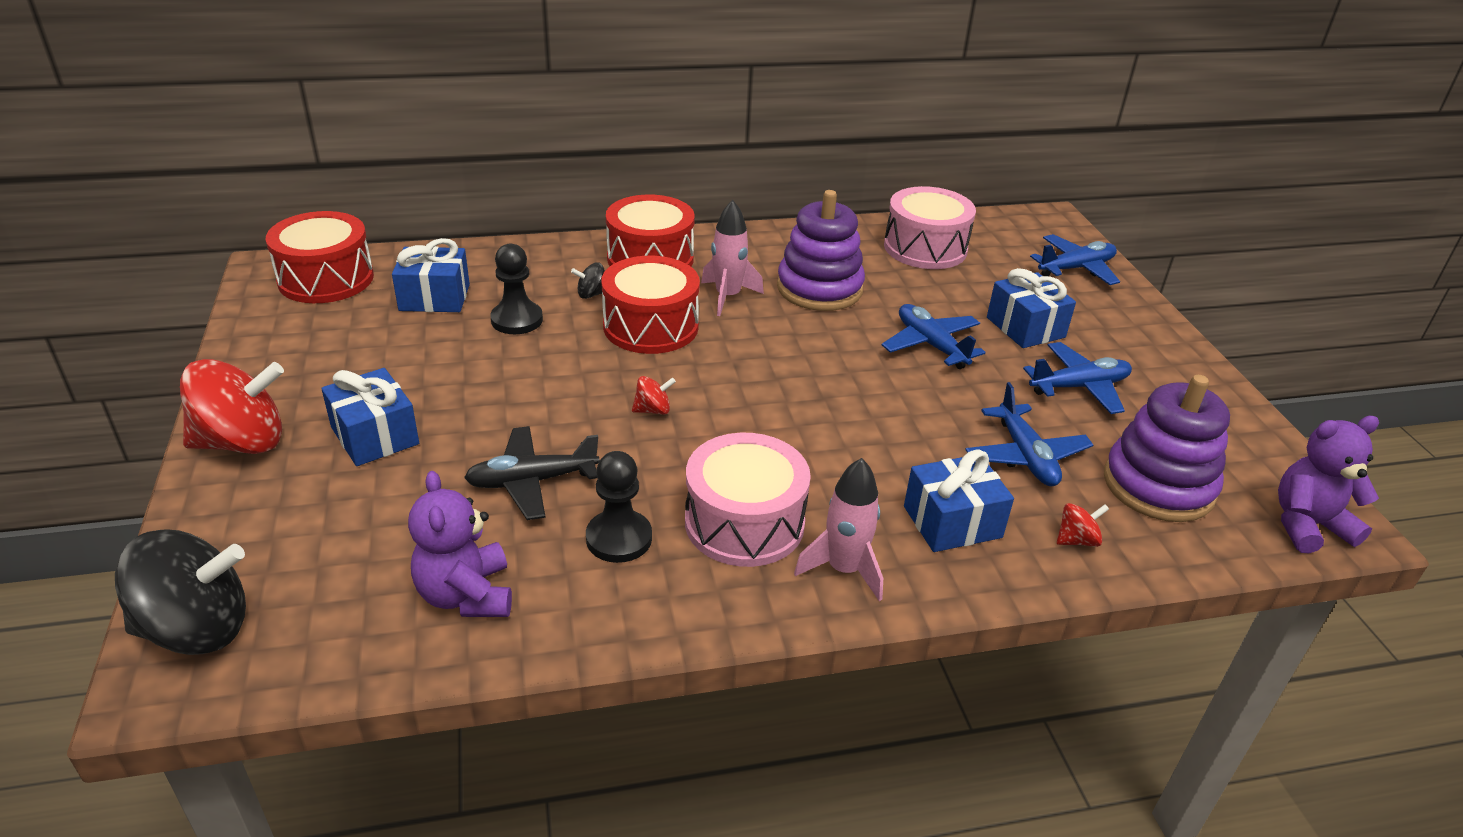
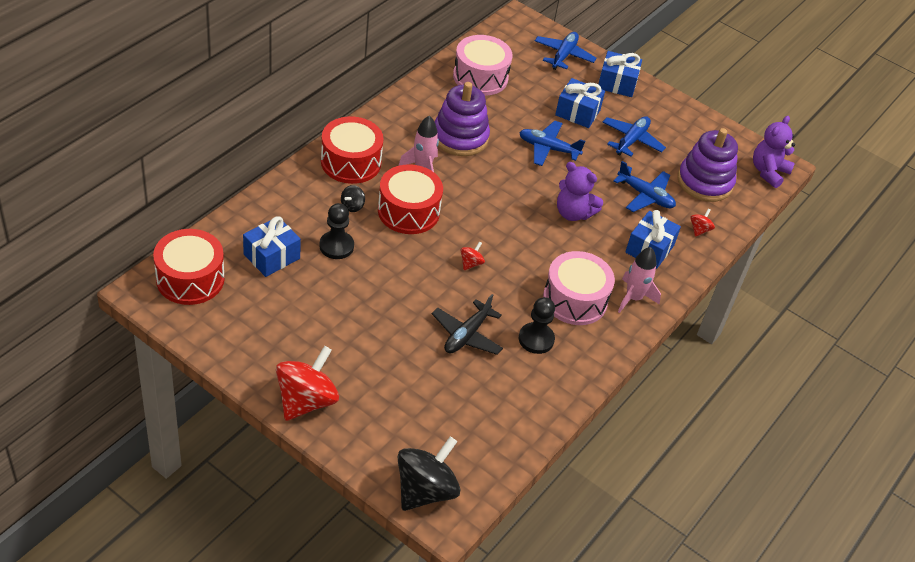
camera: 45 degrees left, 10 degrees up
(375, 436) = (364, 357): blue gift -> blue gift (617, 83)
(466, 595) = (510, 404): purple teddy bear -> purple teddy bear (573, 213)

